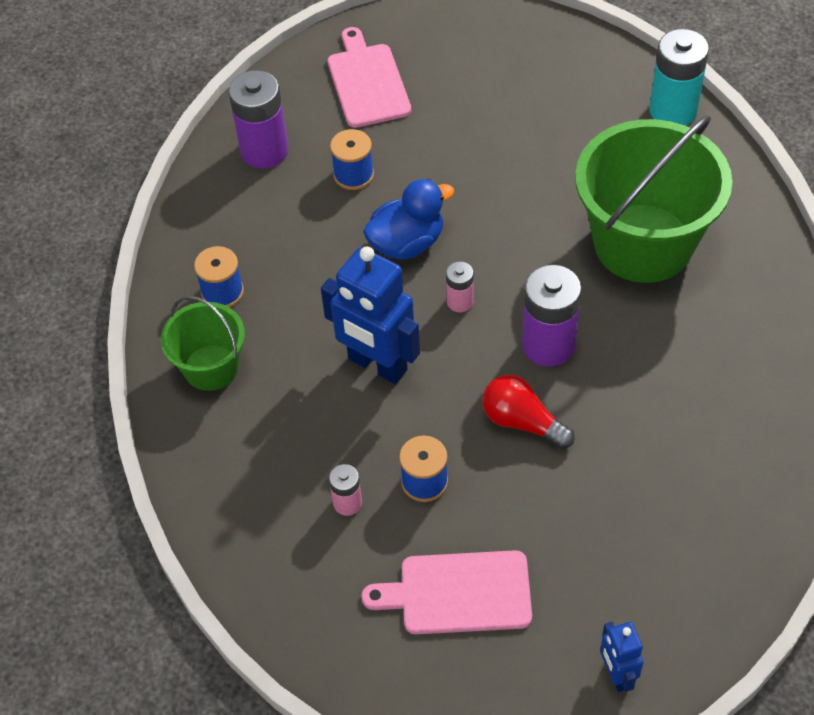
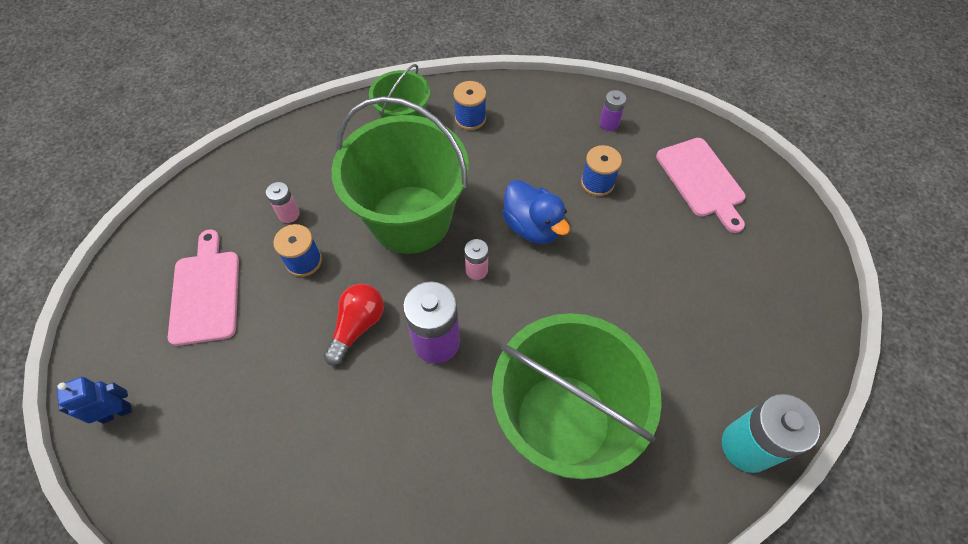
camera: 80 degrees right, 5 degrees up
(264, 151) = (609, 124): purple battery -> purple battery, size x0.51
(367, 82) = (702, 180): pink cutting board -> pink cutting board turned 90 degrees clockwise
(377, 365) = (410, 219): blue robot -> green bucket

